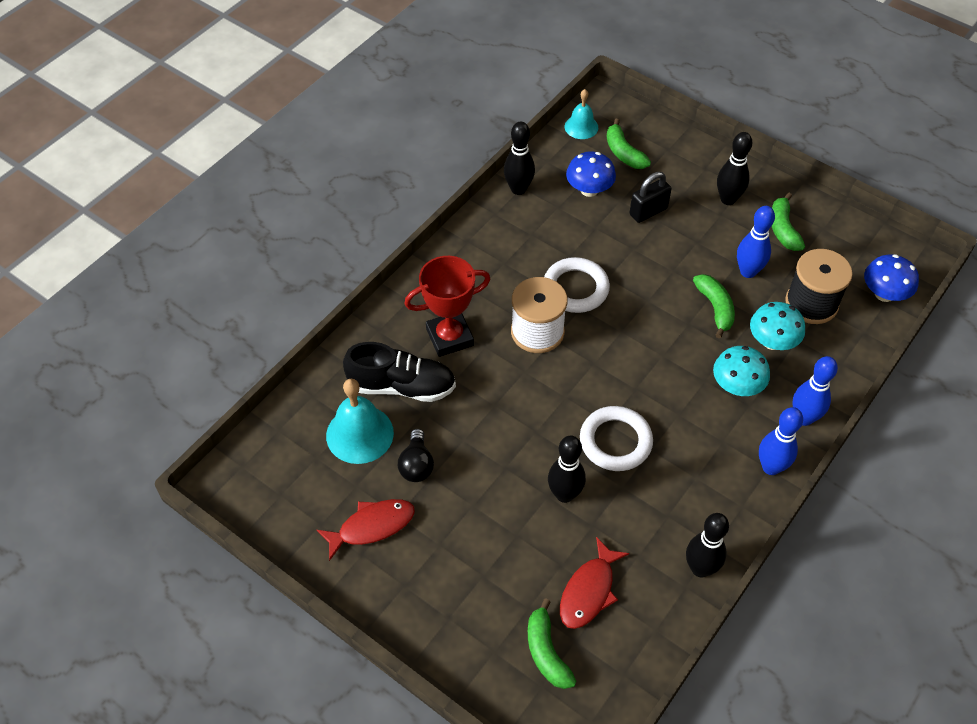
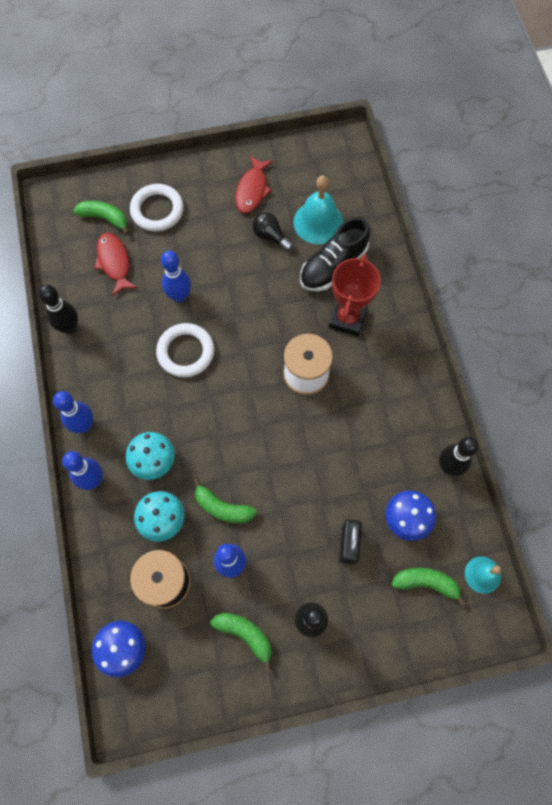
camera: 130 degrees right, 15 degrees up
(564, 494) = (179, 296): black bowling pin -> blue bowling pin
(575, 288) = (321, 428): white ring -> white ring (157, 210)

